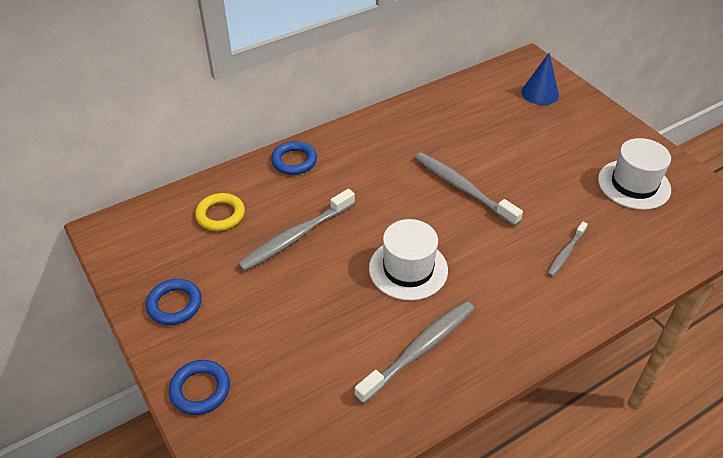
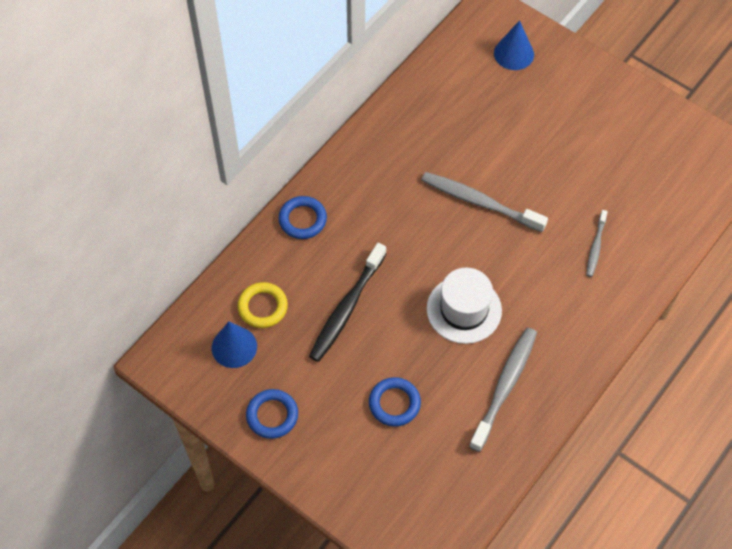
camera: 20 degrees left, 15 degrees up
(176, 238) = (234, 347): none -> blue cone
(200, 390) = (339, 486): blue ring -> blue ring (394, 403)
(295, 237) = (346, 308): grey toothbrush -> black toothbrush
(634, 184) = (635, 147): white hat -> none

